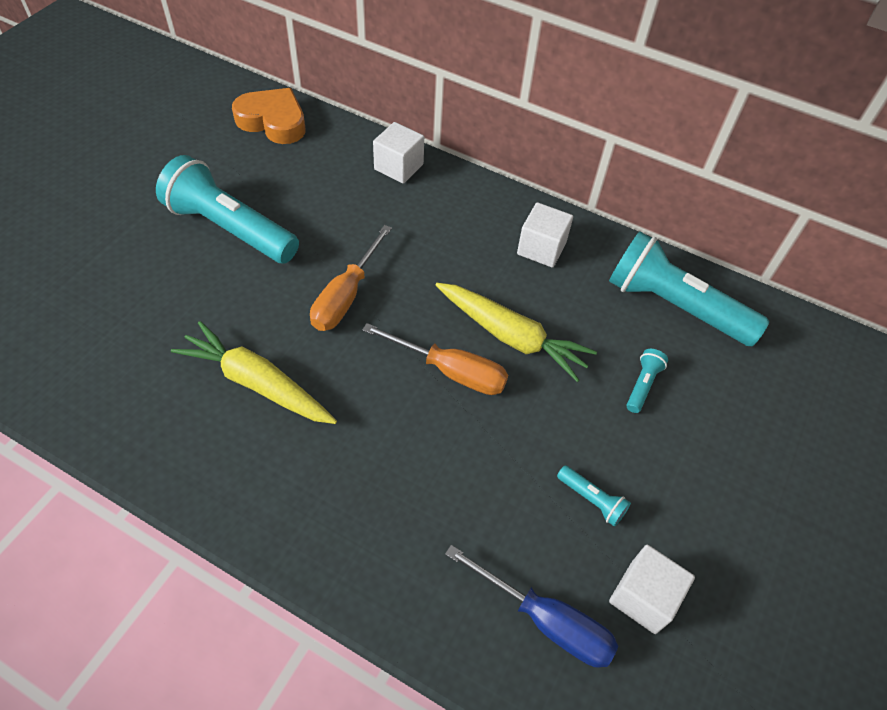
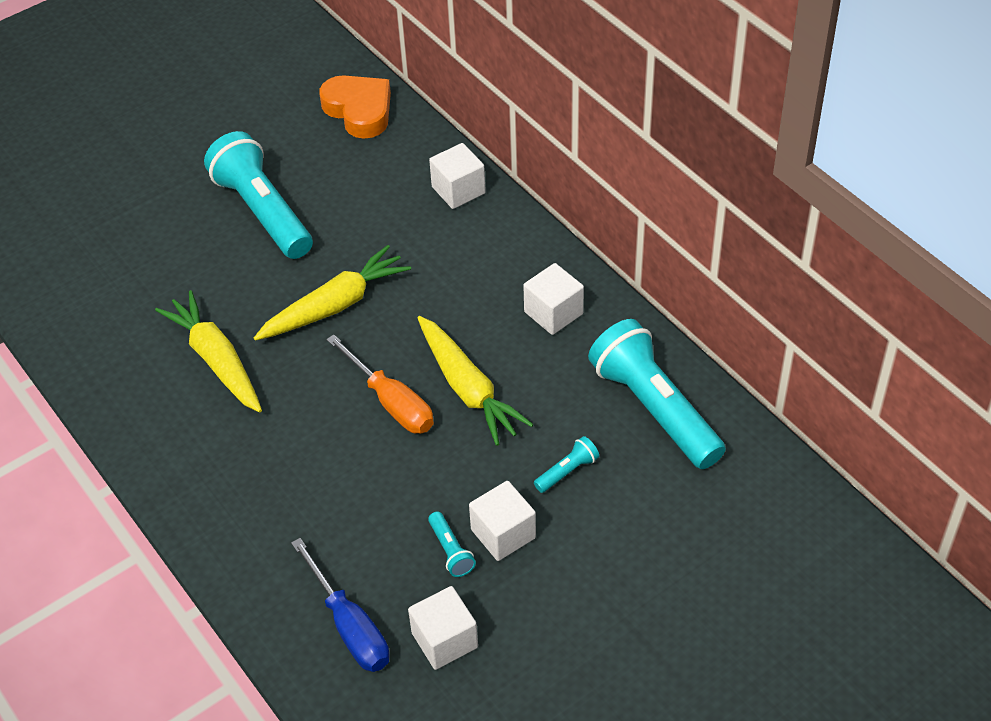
camera: 30 degrees right, 5 degrees down
(346, 296) = (335, 305): orange screwdriver -> yellow carrot
(627, 464) = (503, 534): none -> white cube

